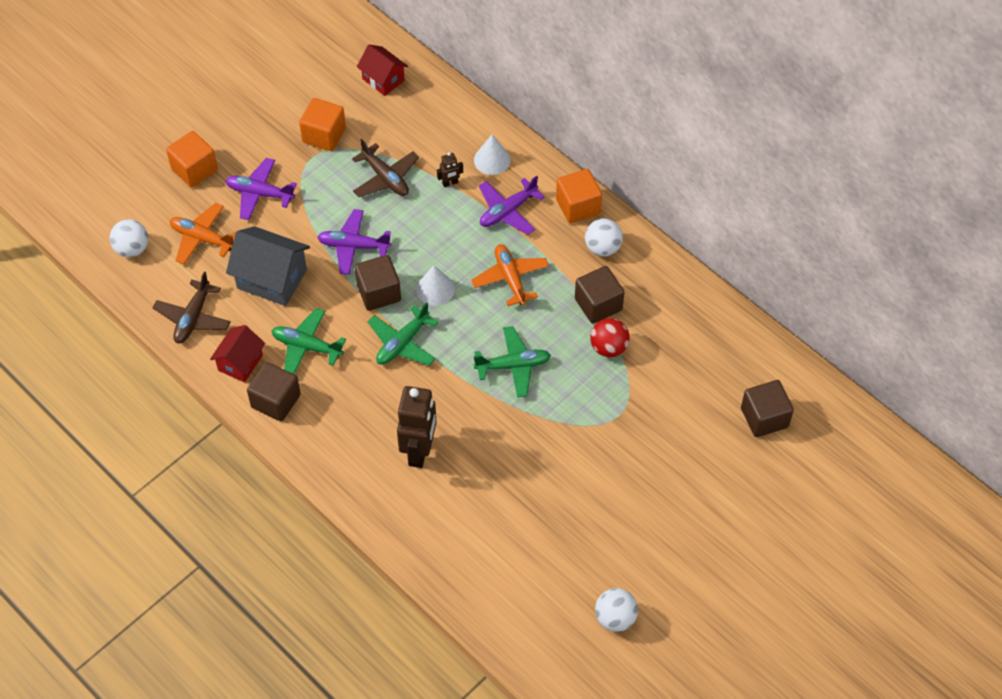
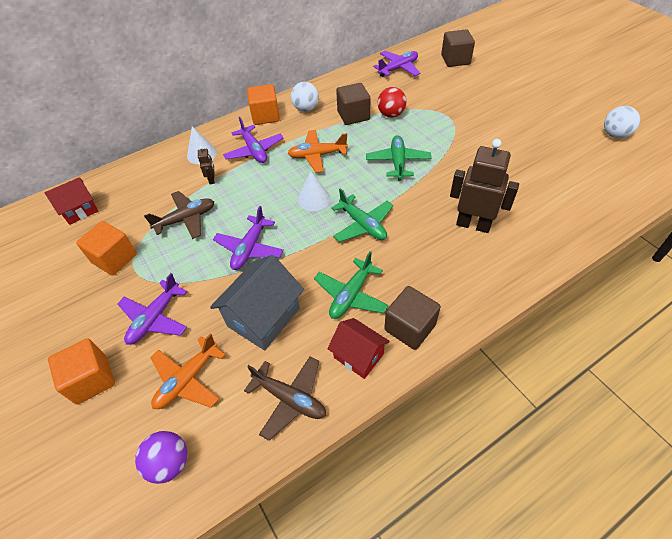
camera: 75 degrees left, 5 degrees down
(132, 249) = (170, 463): white ball -> purple ball
(379, 293) = (306, 235): brown cube -> none
(723, 344) = (398, 68): none -> purple plane

